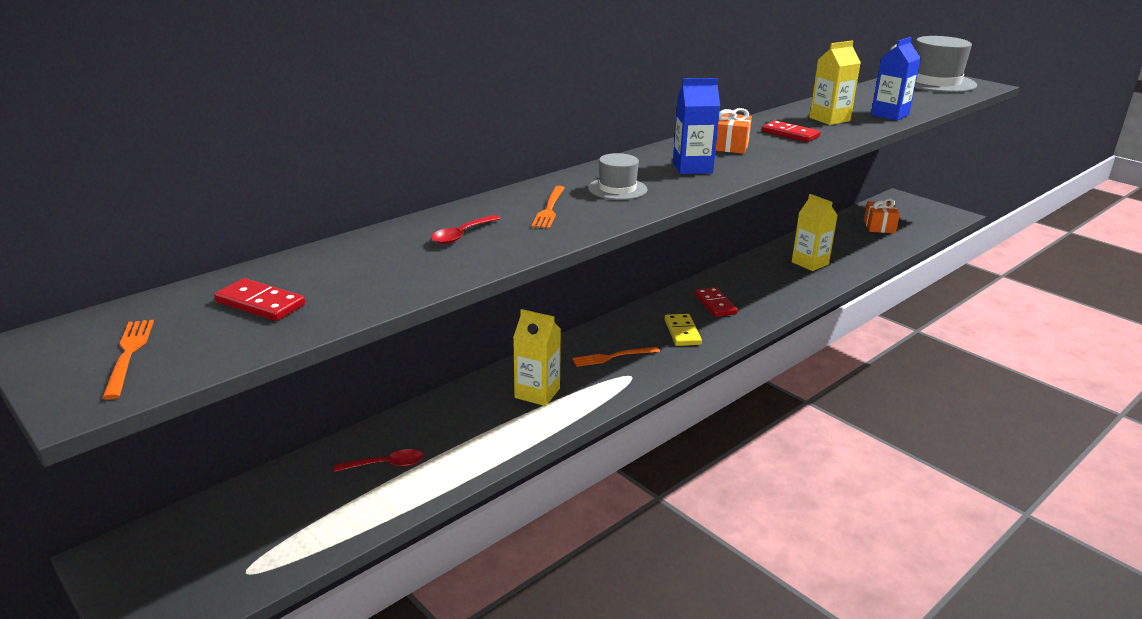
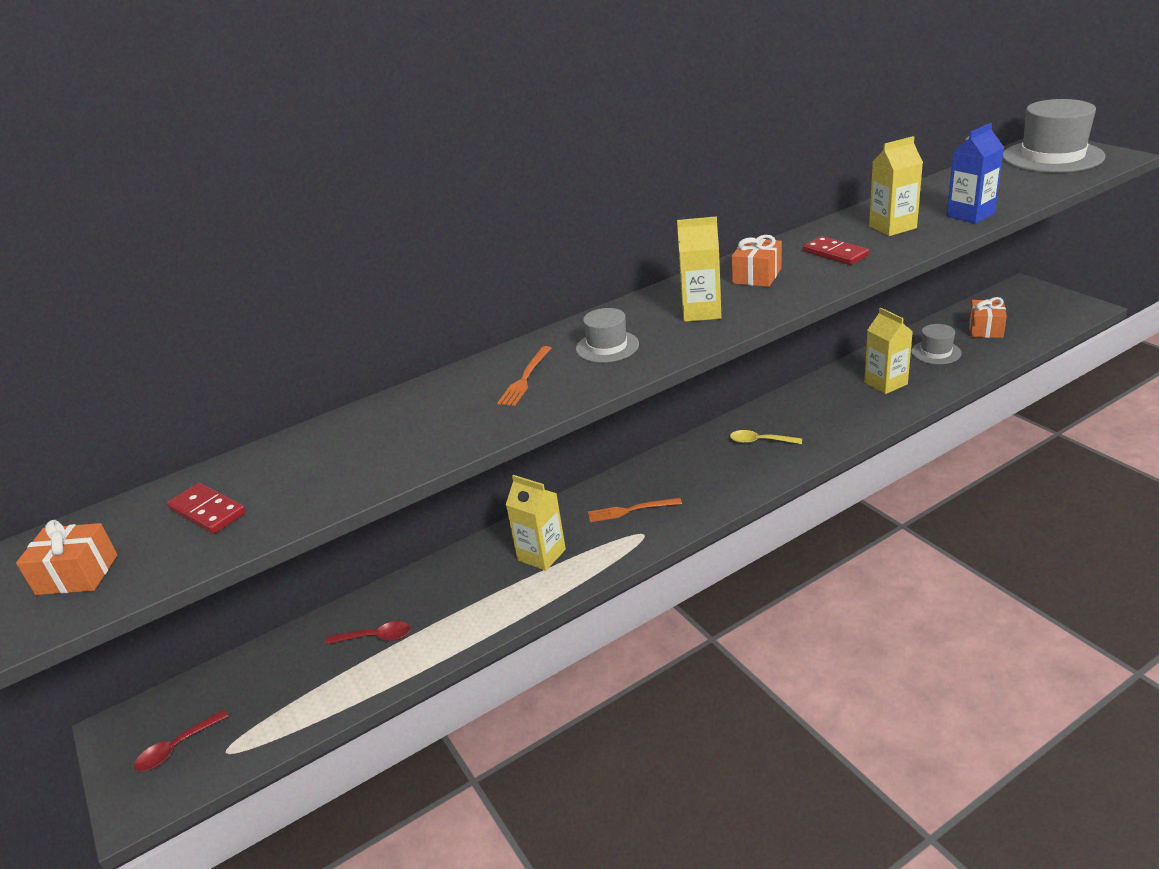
camera: 15 degrees right, 5 degrees up
(129, 354) = (77, 574): orange fork -> orange gift
(461, 235) = (424, 418): red spoon -> red spoon (176, 747)
(682, 332) = (713, 478): yellow domino -> none
(692, 168) = (701, 312): blue carton -> yellow carton
(715, 304) = (760, 441): red domino -> yellow spoon
(844, 242) = (936, 352): none -> grey hat

